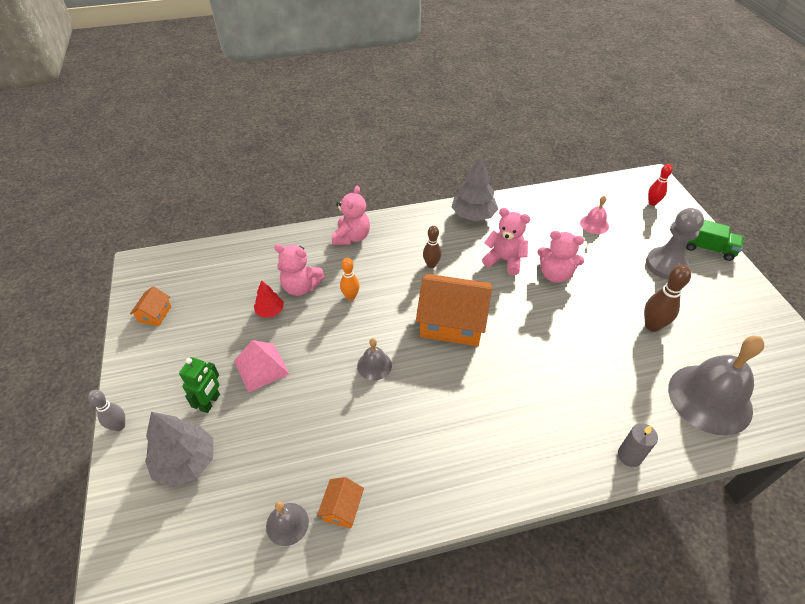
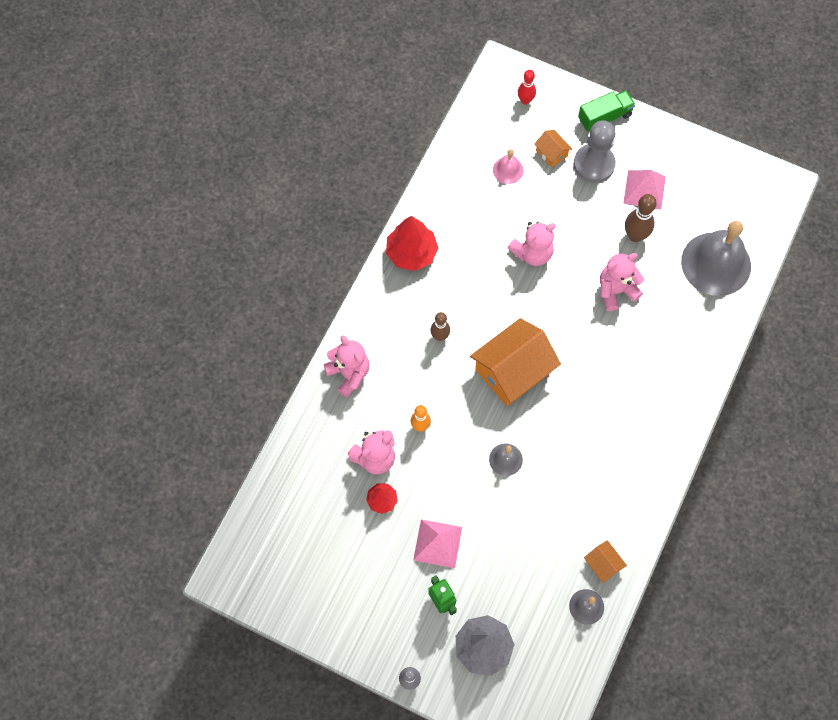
camera: 50 degrees left, 20 degrees up
(155, 314) = (304, 595): orange house -> orange house (551, 153)
(473, 215) = (411, 253): grey tree -> red tree
(504, 260) = (484, 276): pink teddy bear -> pink teddy bear (616, 290)
(629, 456) = (711, 356): grey candle -> none
(694, 307) = (644, 190): none -> pink pyramid

